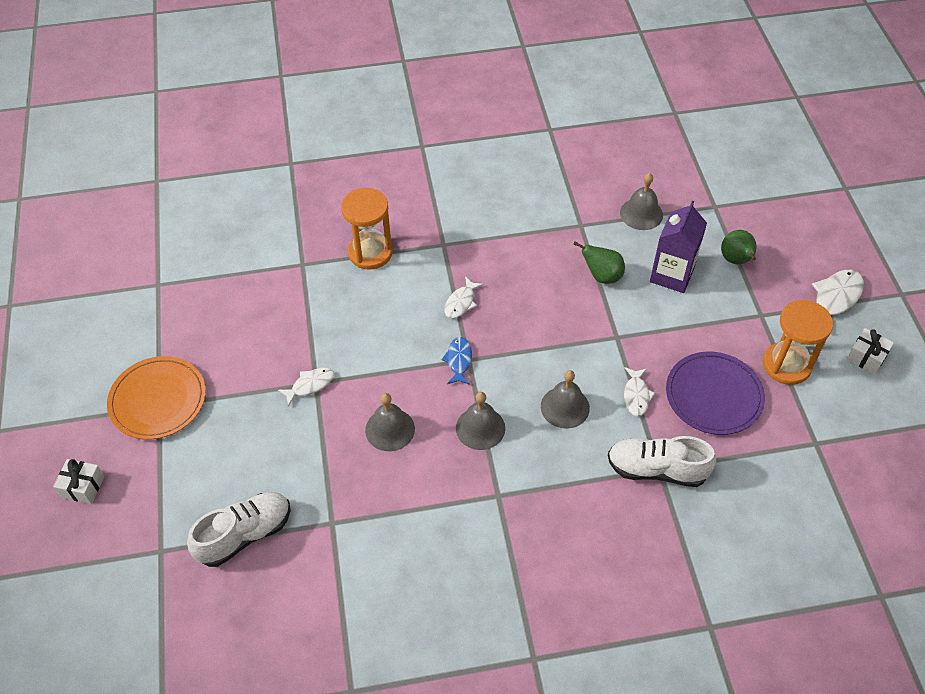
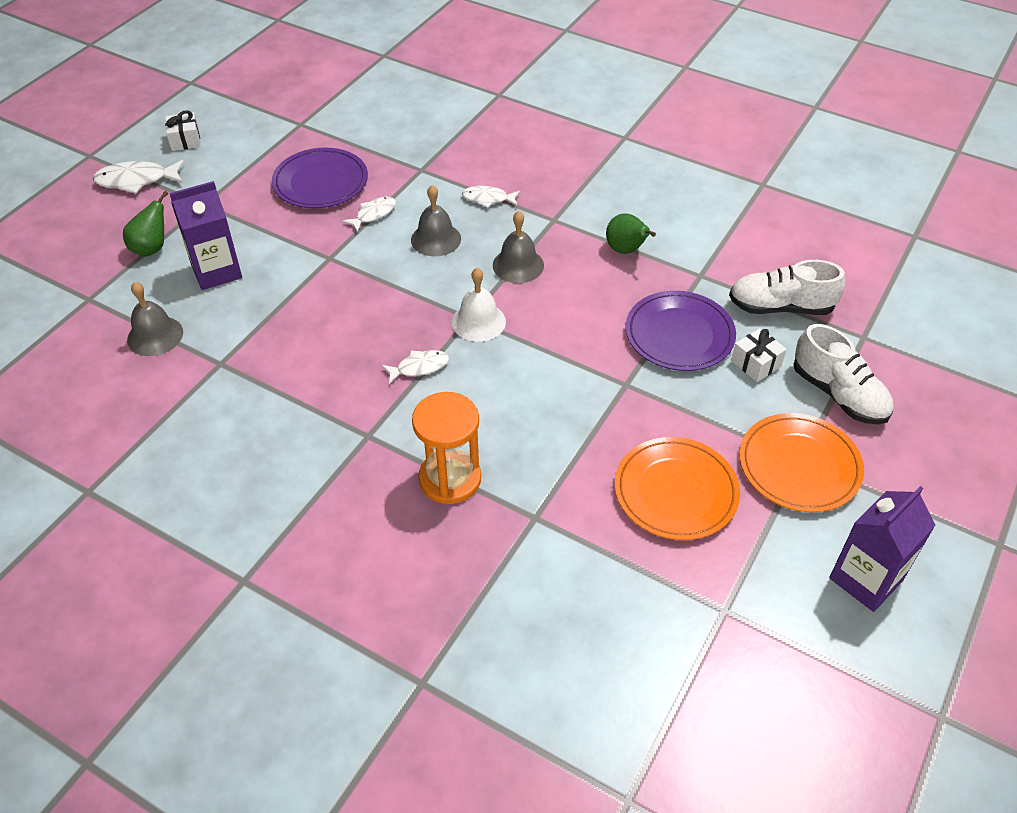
camera: 140 degrees left, 5 degrees down
(80, 352) = (866, 579): none -> purple carton
(83, 487) = (918, 429): white gift -> white gift (756, 363)
(229, 331) = (675, 491): none -> orange plate
(307, 450) = (679, 334): none -> purple plate
(310, 385) = (633, 385): white fish -> white fish (488, 199)
(390, 429) = (593, 307): grey bell -> none
(459, 360) = (478, 321): blue fish -> white bell
(601, 276) = (271, 308): green pear -> green pear (626, 250)
(656, 469) = (423, 170): white shoe -> white shoe (838, 394)
(786, 365) = (242, 168): orange hourglass -> none

